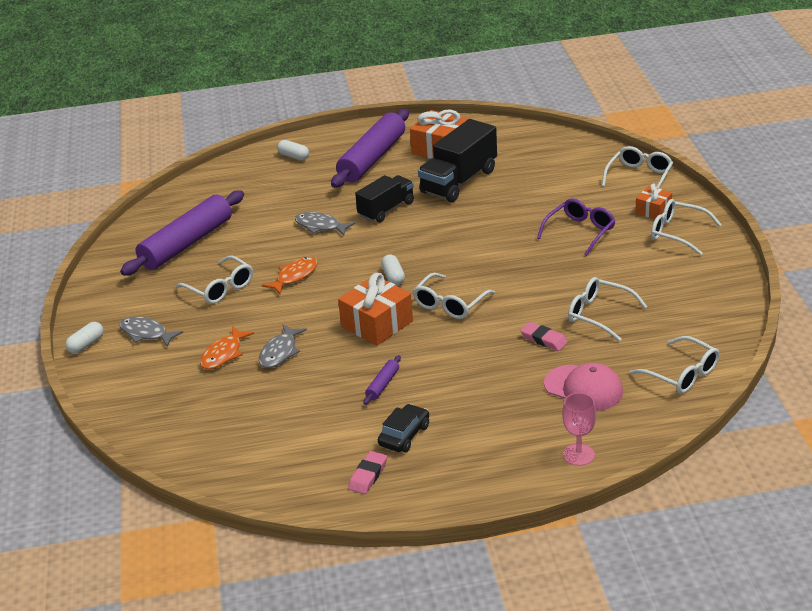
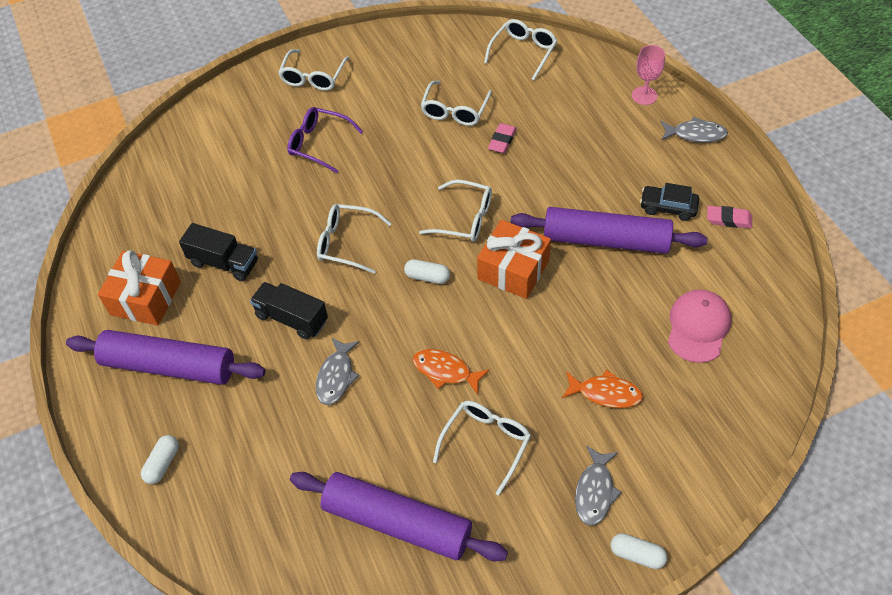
camera: 105 degrees left, 20 degrees up
(280, 352) = (585, 340): grey fish -> grey fish (695, 134)
(382, 385) = (605, 240): purple rolling pin -> purple rolling pin, size x2.49
(393, 277) = (427, 277): white capsule -> white capsule turned 45 degrees clockwise
(459, 181) = (224, 263): black truck -> black truck, size x0.65
(583, 388) = (561, 105): pink cap -> pink cap (698, 327)
(639, 176) = (209, 115): white glasses -> white glasses (346, 243)
(653, 210) = (274, 98): orange gift -> none

